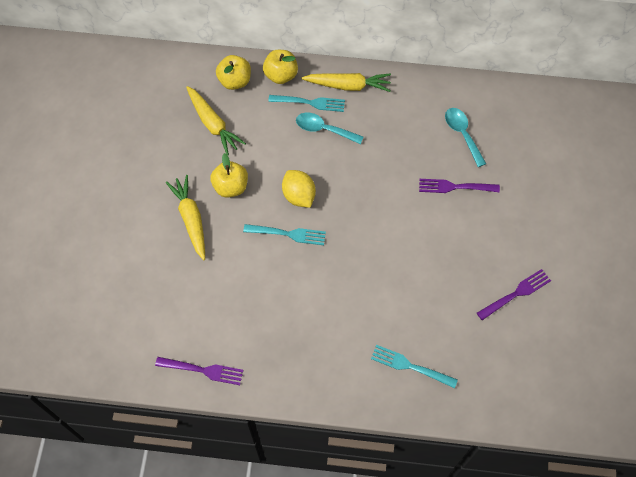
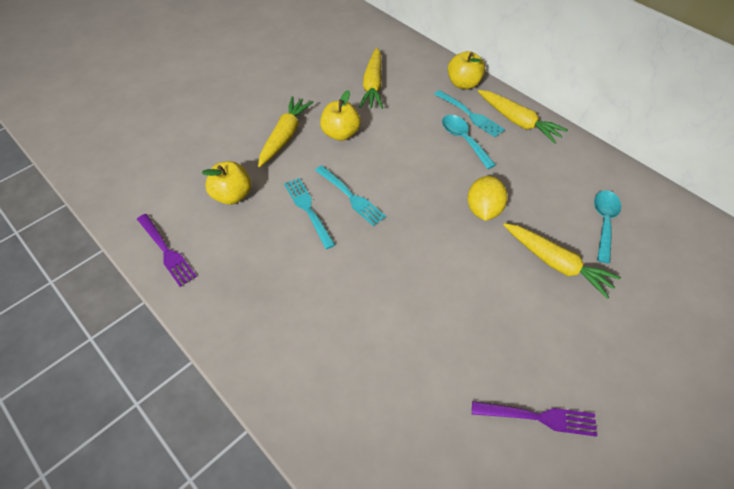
camera: 40 degrees right, 10 degrees down
(235, 81) = (420, 68): yellow apple -> yellow apple (232, 195)
(299, 196) = (390, 174): yellow lemon -> yellow lemon (483, 210)
(411, 366) = (349, 399): turquoise fork -> turquoise fork (308, 210)
(455, 187) = (556, 263): purple fork -> yellow carrot

